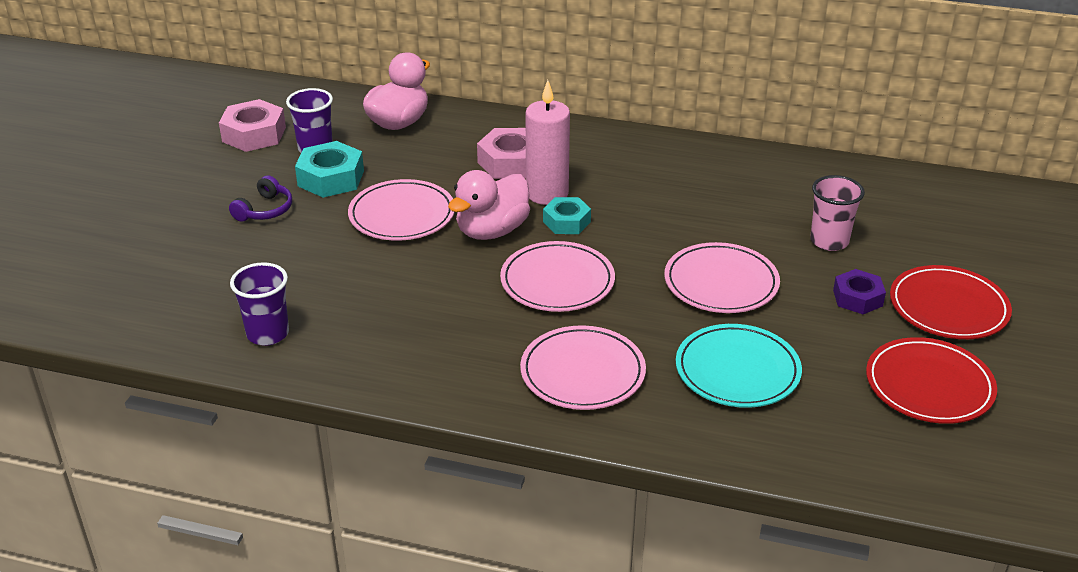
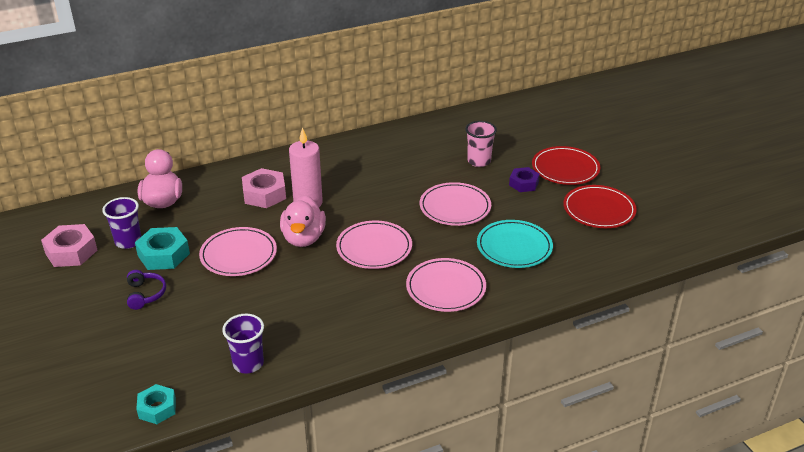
camera: 40 degrees left, 0 degrees up
(566, 222) = (338, 213): turquoise nut -> turquoise nut (157, 408)

